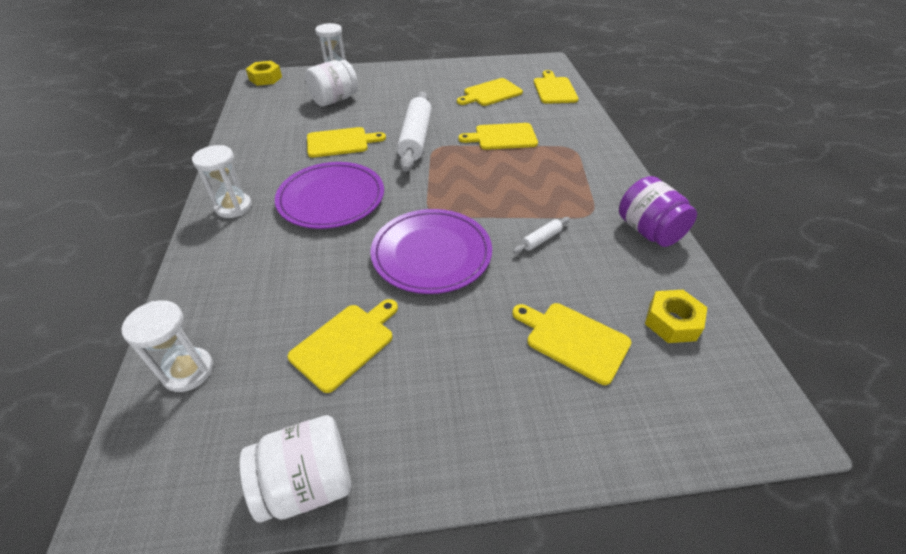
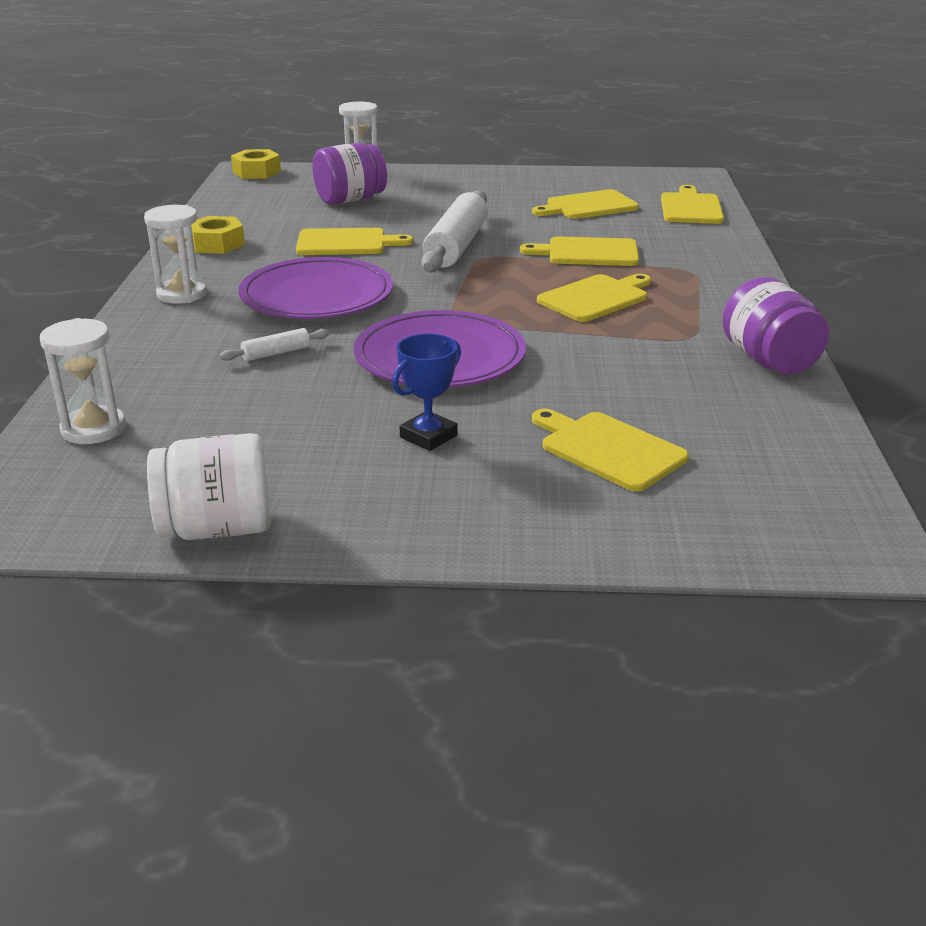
camera: 10 degrees right, 15 degrees down
(334, 100) = (350, 200): white jar -> purple jar
(345, 343) = (297, 425): yellow cutting board -> yellow cutting board (596, 298)
(444, 343) = (428, 436): none -> blue trophy
(541, 239) = (603, 356): white rolling pin -> white rolling pin (276, 353)
(672, 322) = (759, 446): yellow nut -> yellow nut (217, 244)

